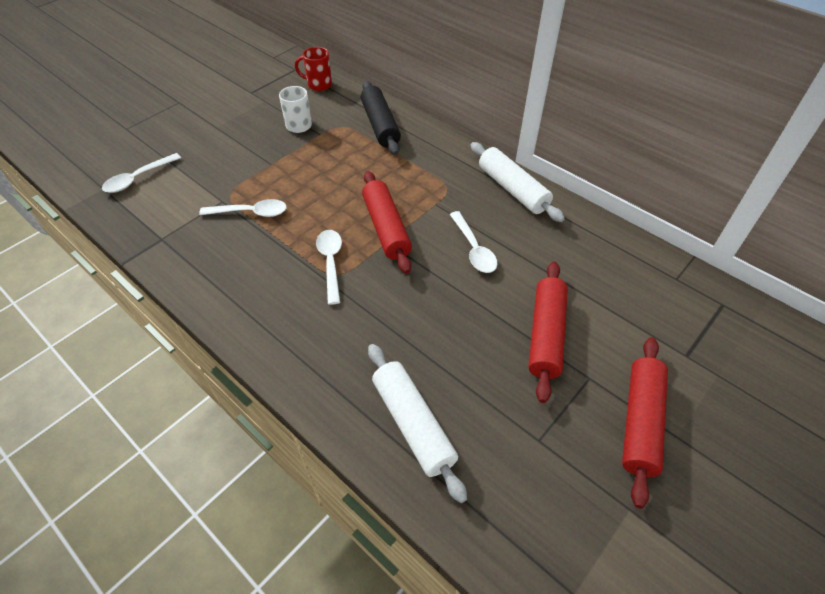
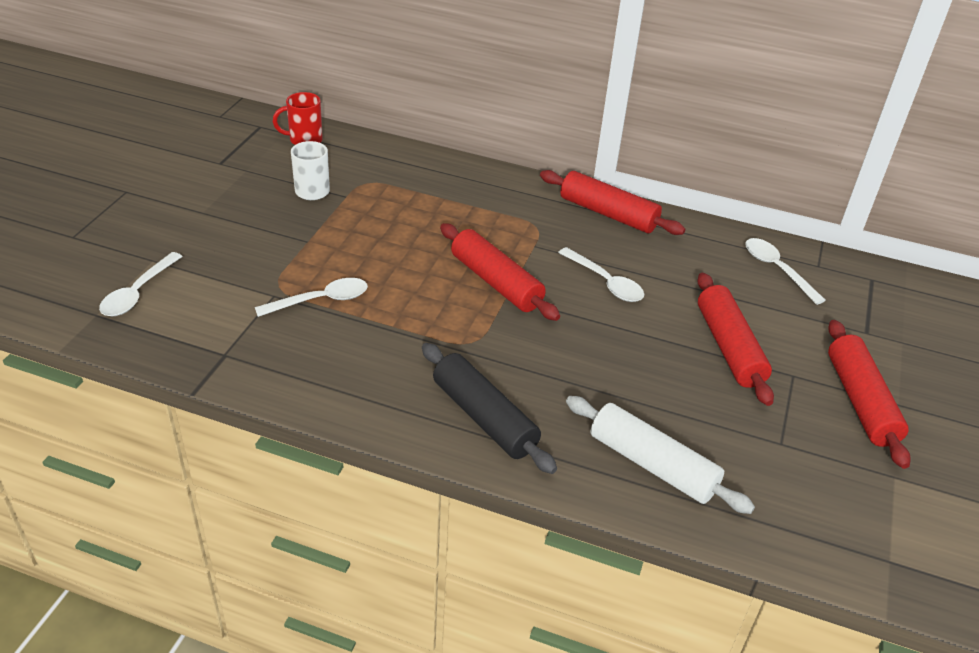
camera: 25 degrees left, 10 degrees down
(331, 263) = (457, 332): white spoon -> white spoon (777, 269)
(380, 125) = (414, 173): black rolling pin -> black rolling pin (484, 417)
(512, 189) = (608, 213): white rolling pin -> red rolling pin

